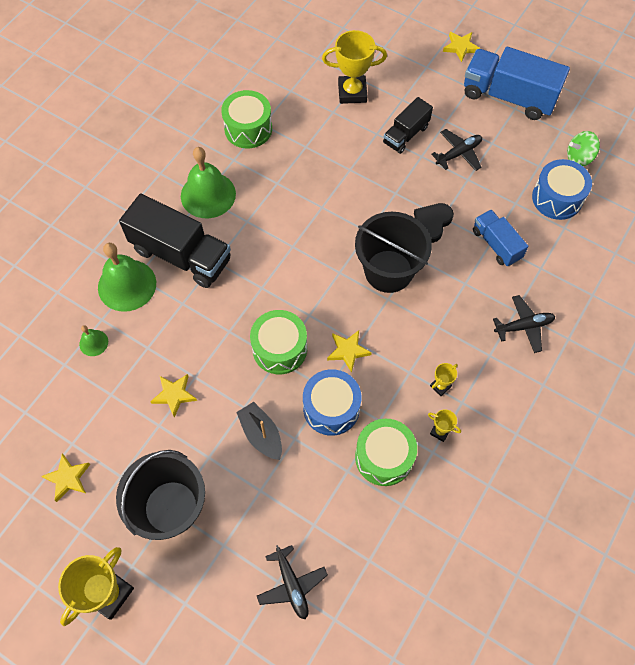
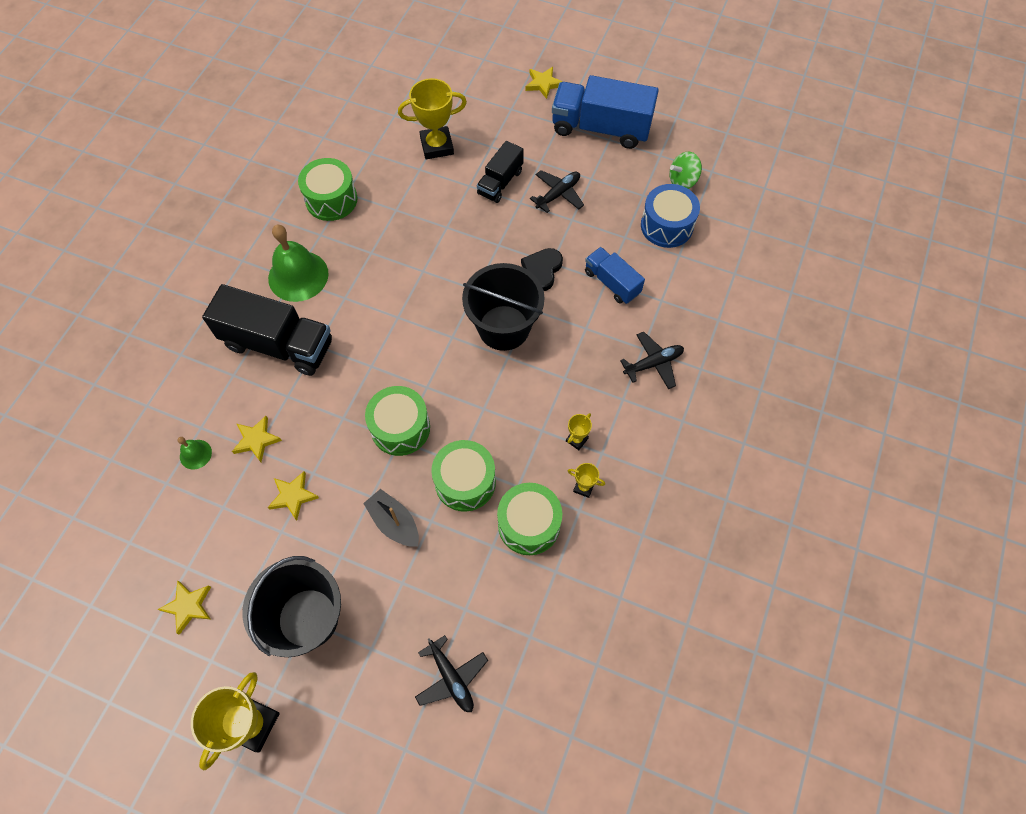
camera: 10 degrees left, 0 degrees up
(127, 285) = (223, 386): green bell -> none
(331, 408) = (465, 482): blue drum -> green drum
(348, 351) = (473, 418): yellow star -> yellow star (256, 440)

